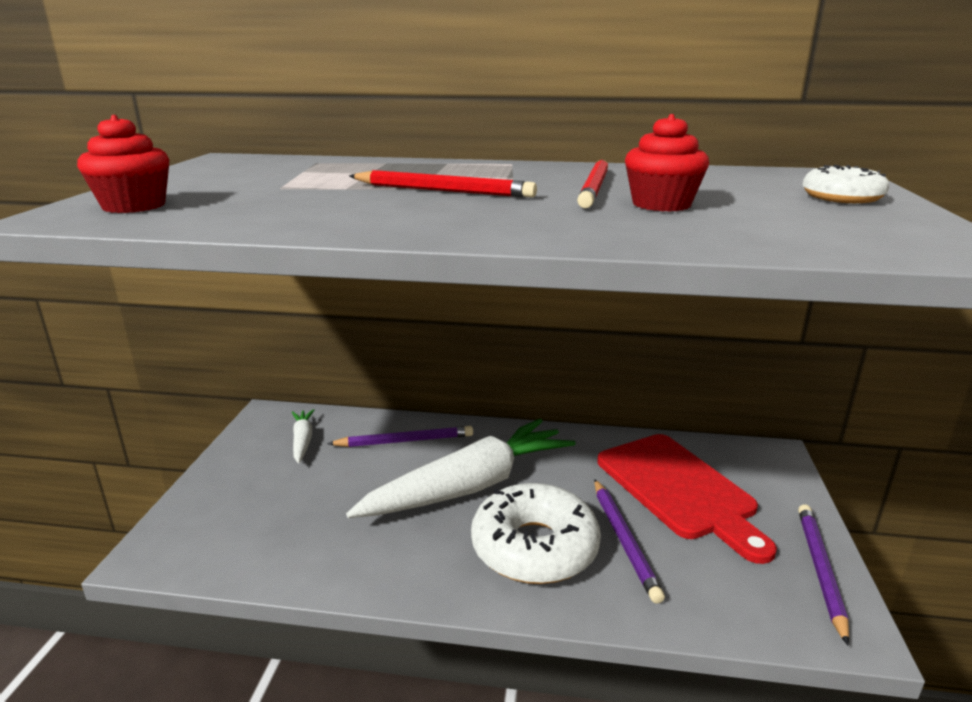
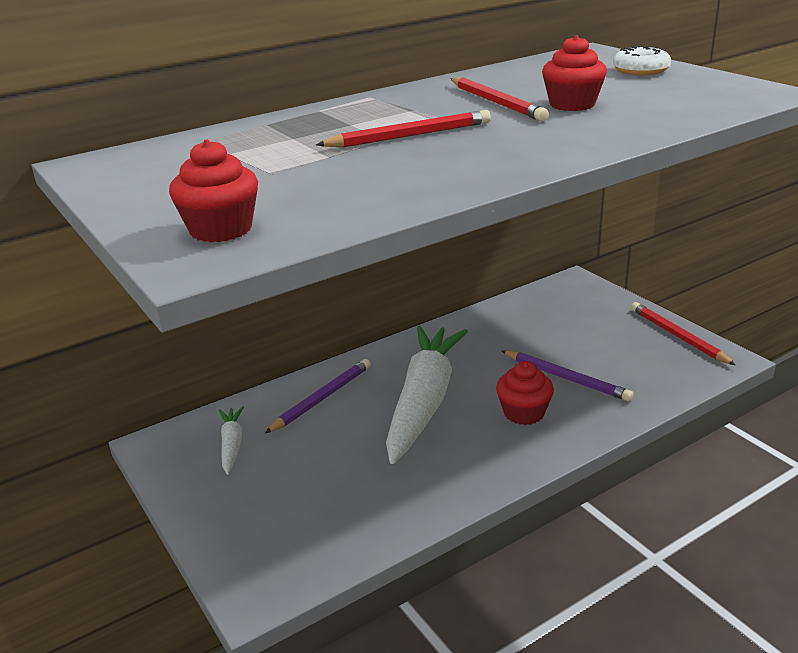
camera: 40 degrees left, 5 degrees up
(302, 441) = (231, 445): white carrot -> white carrot turned 45 degrees clockwise
(534, 547) = (523, 413): white donut -> red cupcake
(679, 489) = (554, 331): red cutting board -> none
(820, 570) = (678, 336): purple pencil -> red pencil

